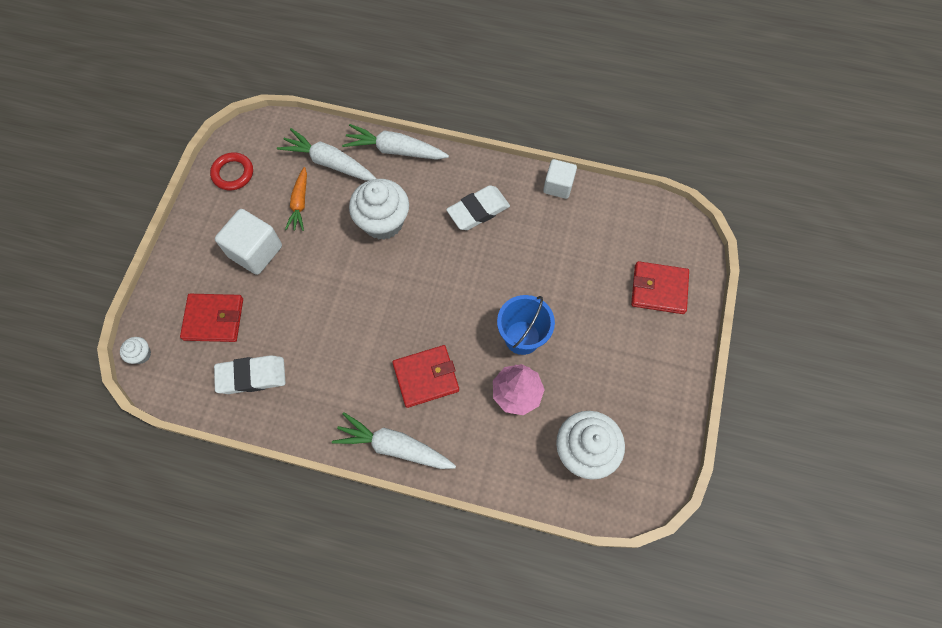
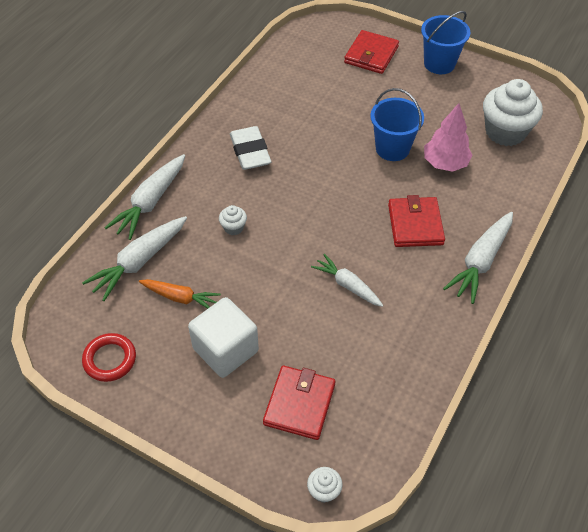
camera: 75 degrees left, 15 degrees down
(252, 376) = (380, 374): white eraser -> none
(340, 330) = (347, 285): none -> white carrot
(383, 222) = (233, 227): white cupcake -> white cupcake, size x0.44
(558, 186) = (247, 92): white cube -> none
(671, 363) = (439, 64): none -> blue bucket

